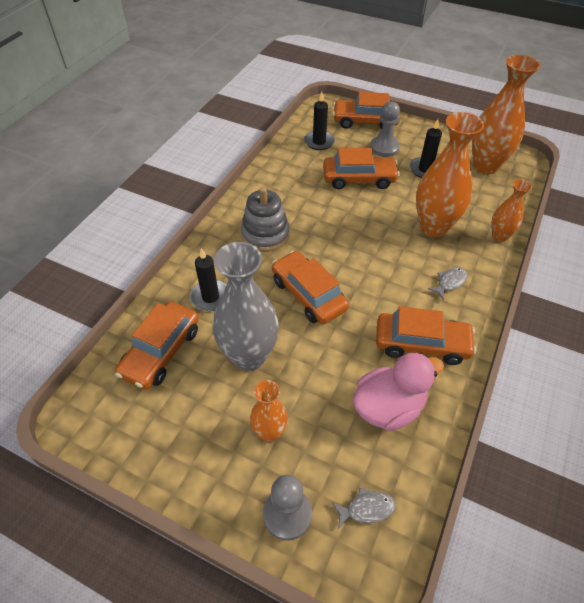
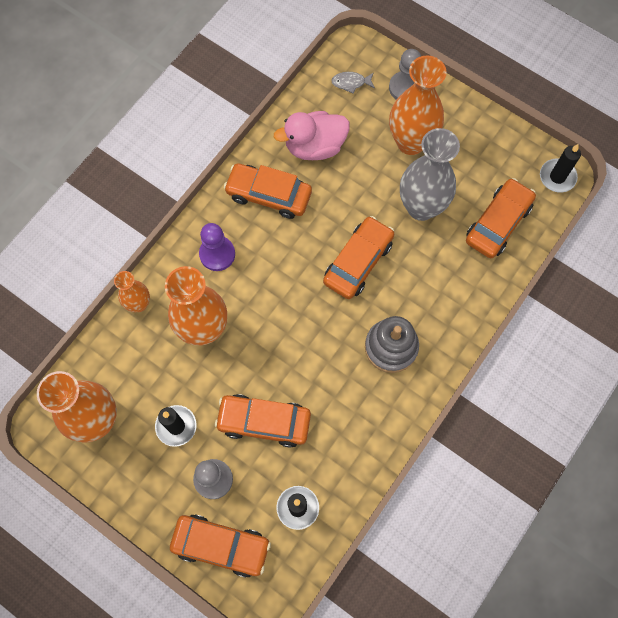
camera: 170 degrees left, 20 degrees up
(210, 297) = (453, 274): black candle -> black candle (557, 177)
(270, 432) = (411, 142): orange vase -> orange vase, size x1.84
(308, 294) = (358, 262): orange car -> orange car turned 120 degrees counterclockwise
(449, 282) = (217, 254): grey fish -> purple pawn

